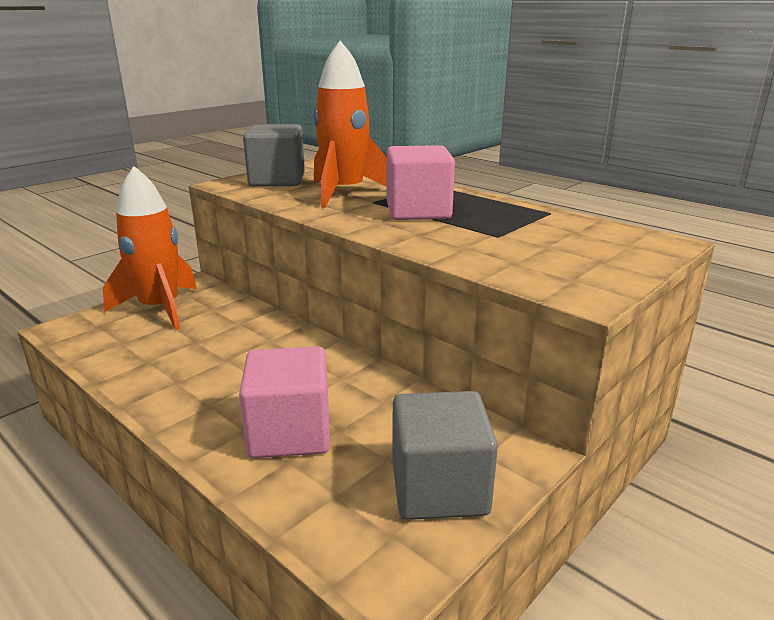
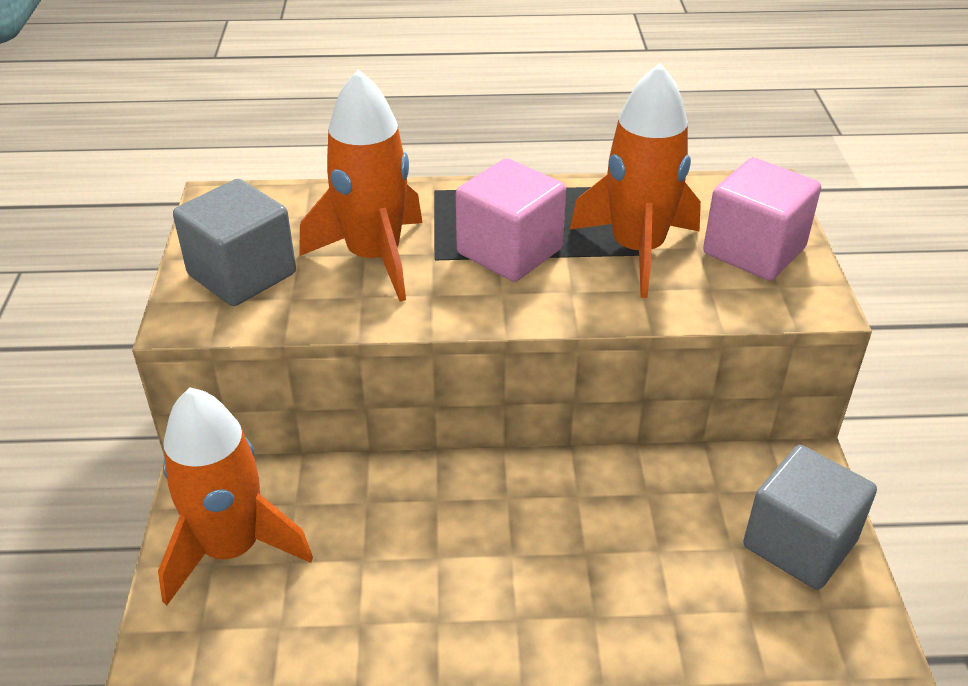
camera: 45 degrees left, 15 degrees up
(290, 433) = (631, 586): pink cube -> pink cube (754, 251)
(498, 234) = (637, 250): none -> orange rocket

